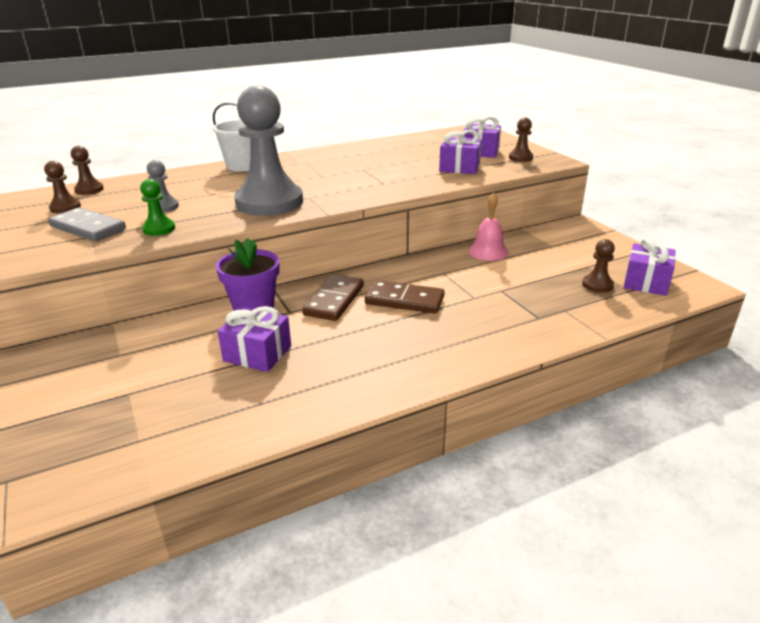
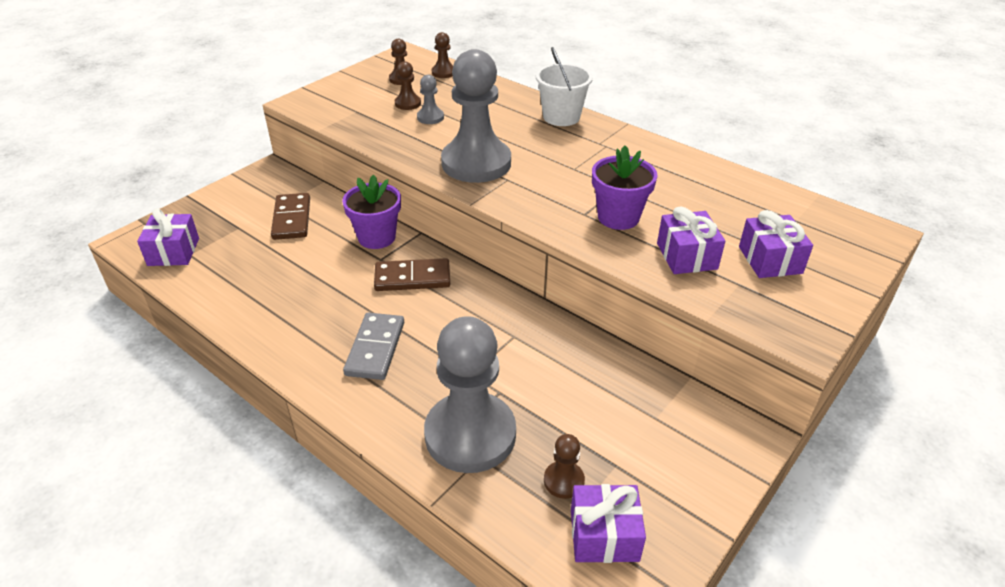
camera: 65 degrees right, 10 degrees up
(88, 228) = (369, 104): grey domino -> grey domino (375, 348)
(159, 229) = (384, 133): green pawn -> none
(257, 353) = (307, 266): purple gift -> purple gift (173, 252)
(399, 175) = (618, 217): none -> purple flower pot
(404, 300) = (436, 323): brown domino -> brown domino (291, 219)
(488, 251) = (592, 360): pink bell -> none
(520, 158) = (782, 302): brown pawn -> brown pawn (408, 103)
(541, 309) = (470, 434): none -> grey pawn

